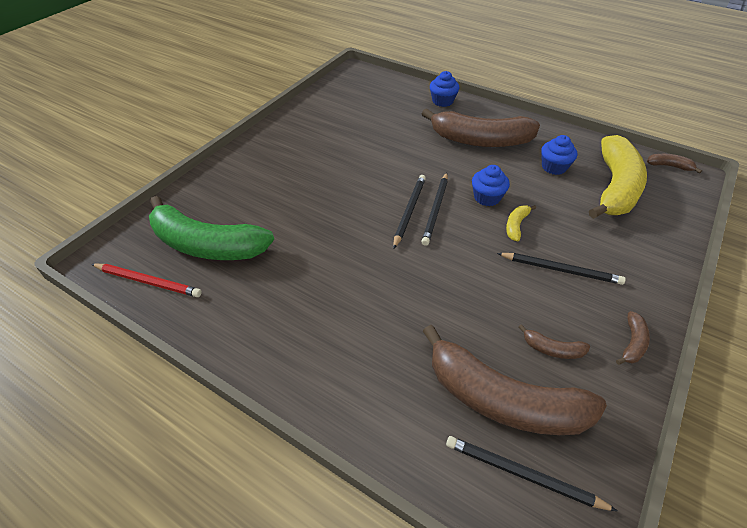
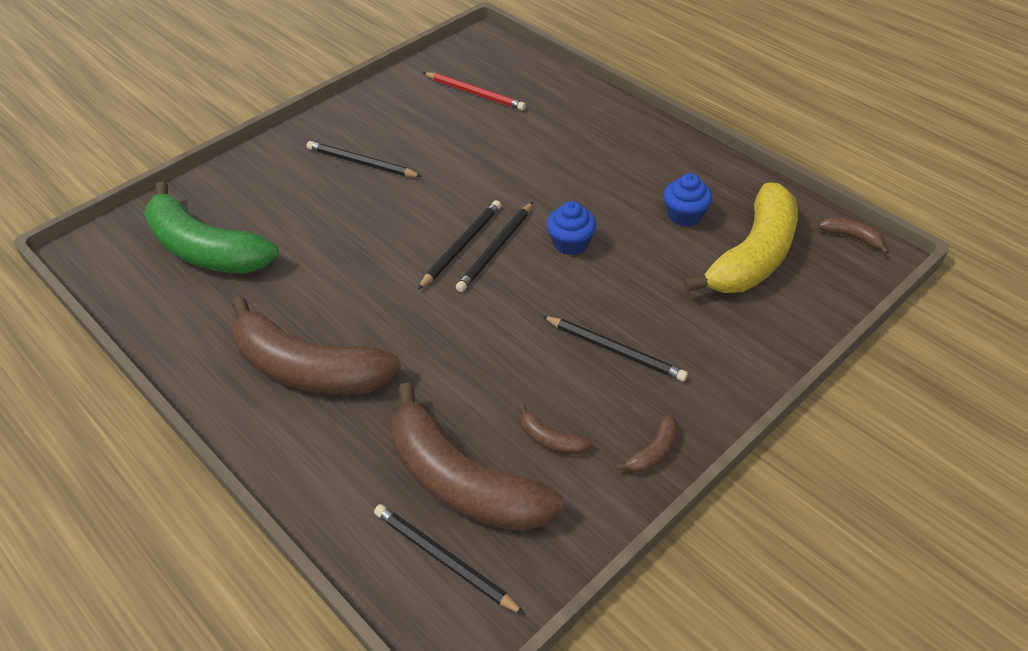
camera: 15 degrees right, 0 degrees up
(148, 281) = (128, 281): red pencil -> red pencil (475, 93)
(306, 163) = (361, 163): none -> black pencil
(442, 101) = (581, 99): blue cupcake -> none
(480, 140) = (603, 163): brown banana -> brown banana (308, 369)
(516, 225) = (589, 286): yellow banana -> none

